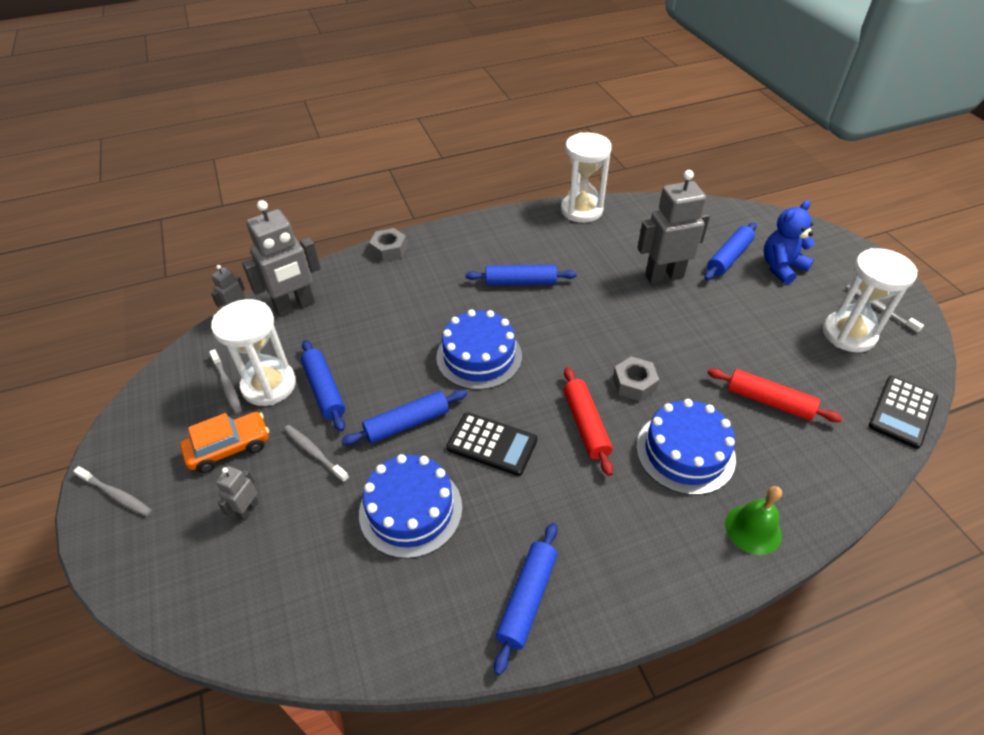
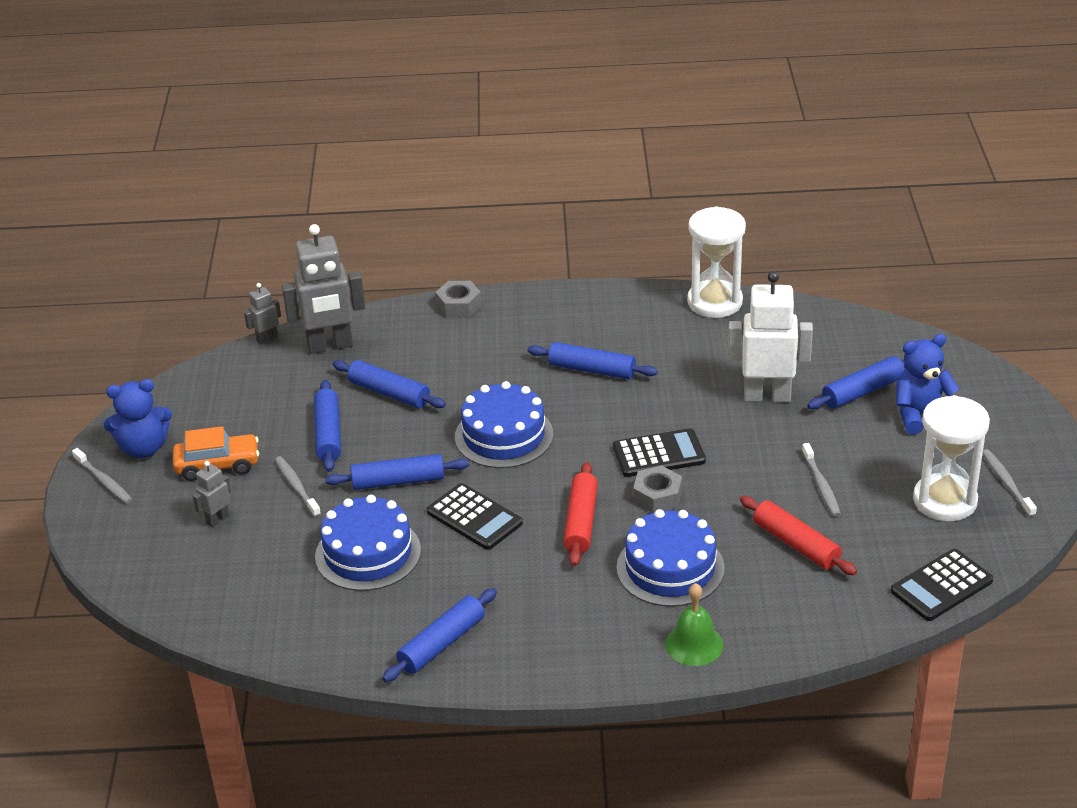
camera: 20 degrees right, 10 degrees down
(149, 447) = (144, 448): none -> blue teddy bear
(227, 385) = (233, 409): grey toothbrush -> grey toothbrush (821, 485)
(269, 385) = (274, 418): white hourglass -> none
(363, 338) = (389, 393): none -> blue rolling pin
(613, 344) = (658, 454): none -> black calculator
(664, 276) = (767, 396): grey robot -> white robot

